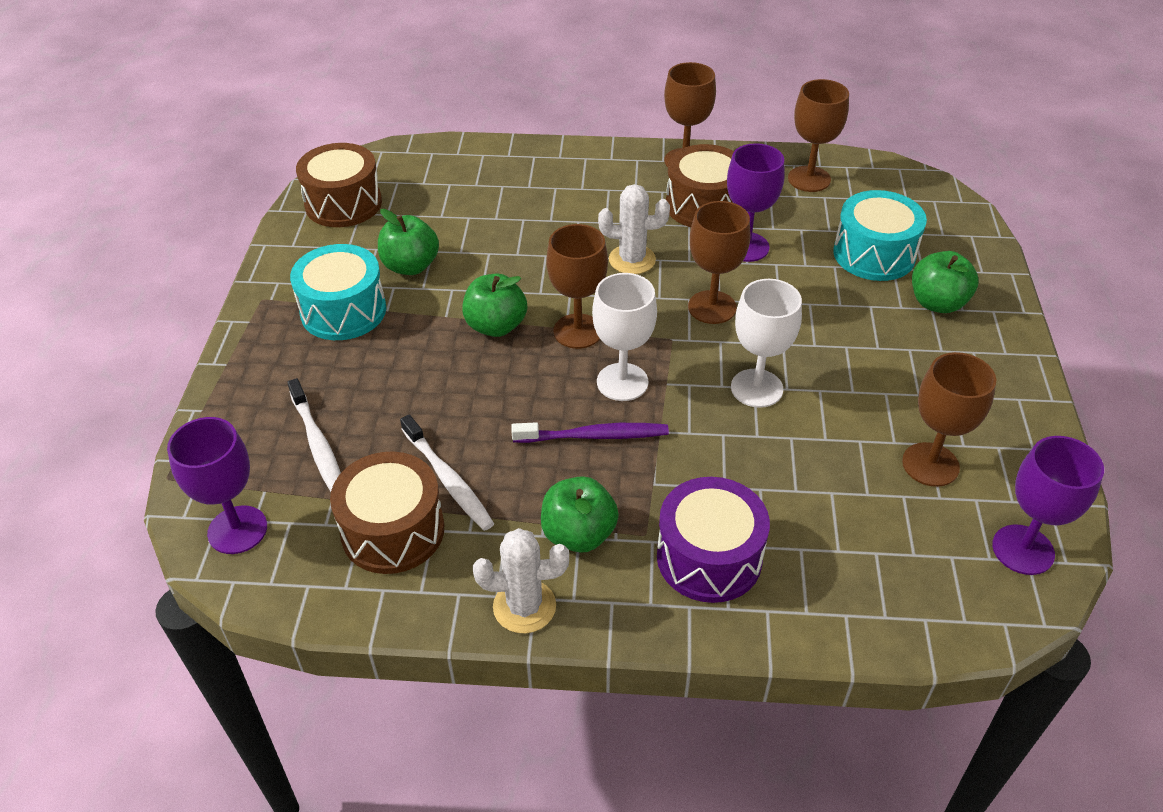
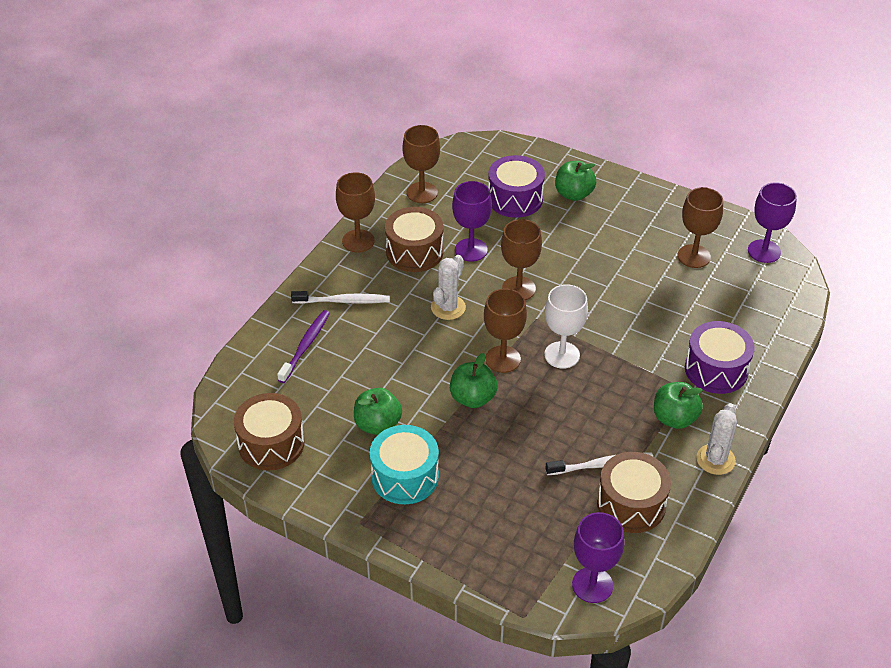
camera: 65 degrees left, 0 degrees up
(318, 444) = (535, 524): white toothbrush -> white toothbrush (343, 301)
(593, 436) = (600, 384): purple toothbrush -> purple toothbrush (305, 346)
(756, 388) = (600, 298): white goblet -> none
(874, 254) = (515, 199): turquoise drum -> purple drum

